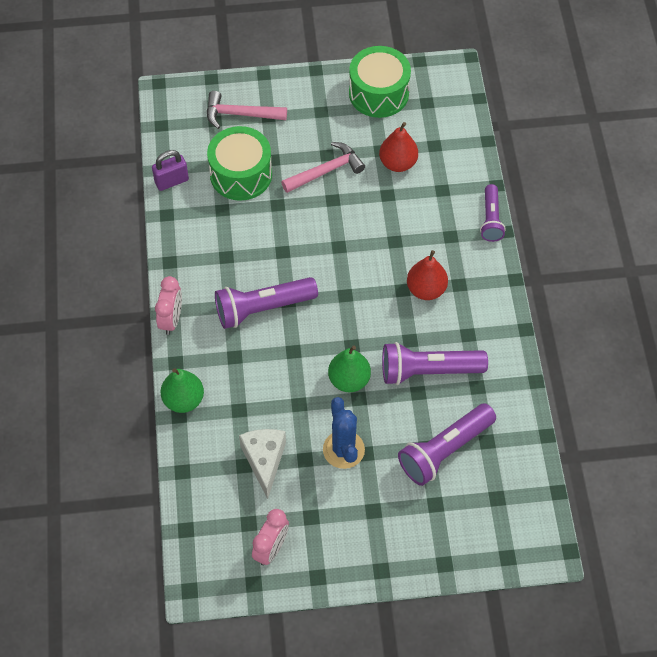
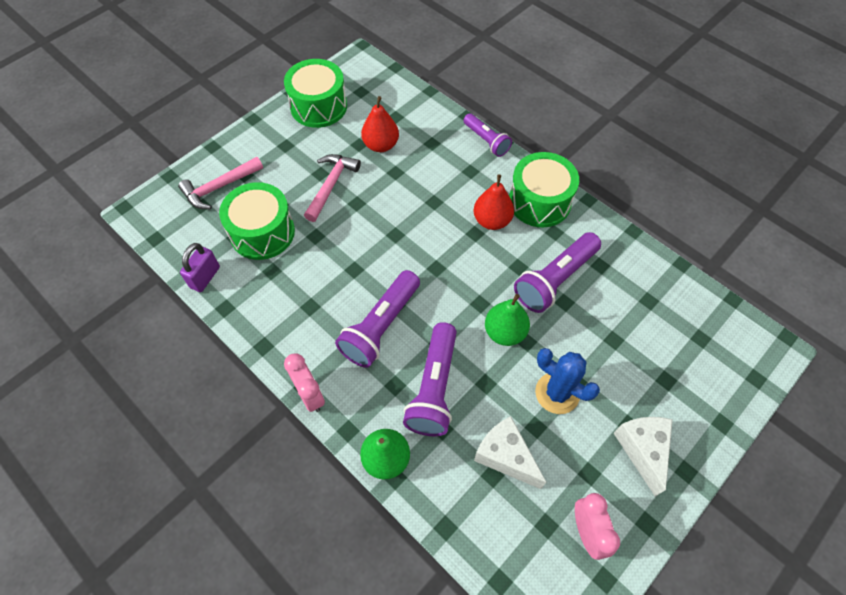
camera: 40 degrees left, 0 degrees up
(365, 533) = (642, 450): none -> white cheese
(444, 450) = (628, 331): purple flashlight -> purple flashlight (434, 388)
(482, 302) = (539, 201): none -> green drum

